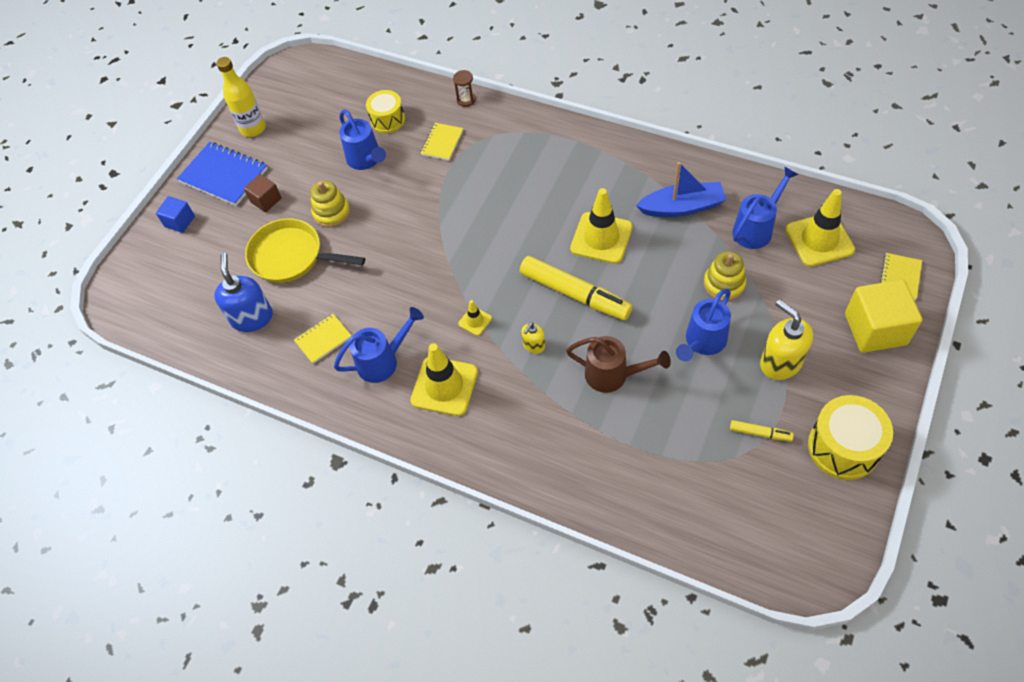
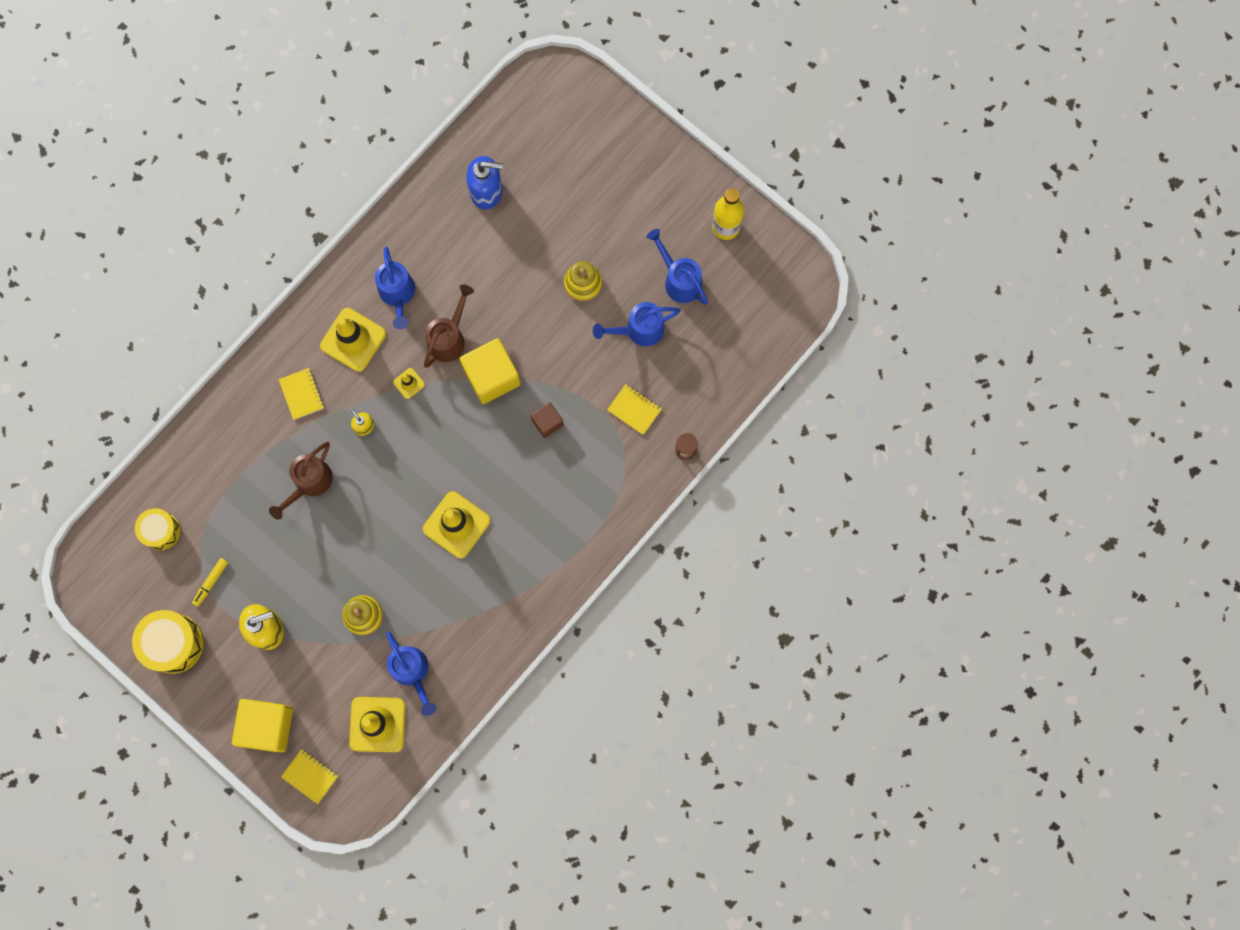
camera: 100 degrees right, 20 degrees up
(180, 221) = (626, 141): blue cube -> none
(224, 175) = (671, 189): blue notebook -> none
(266, 200) = (622, 225): brown cube -> brown cube (547, 422)
(291, 256) = (543, 237): yellow pan -> none
(323, 339) = (440, 248): yellow notebook -> yellow notebook (302, 394)
(387, 120) = (686, 363): yellow drum -> yellow drum (161, 531)
(417, 301) = (449, 338): none -> brown watering can
(445, 255) = (492, 376): none -> yellow cube
(575, 294) = (403, 479): yellow marker -> none
(682, 207) = (463, 613): blue boat -> none
(702, 342) = (312, 571): blue watering can -> blue watering can (679, 280)

